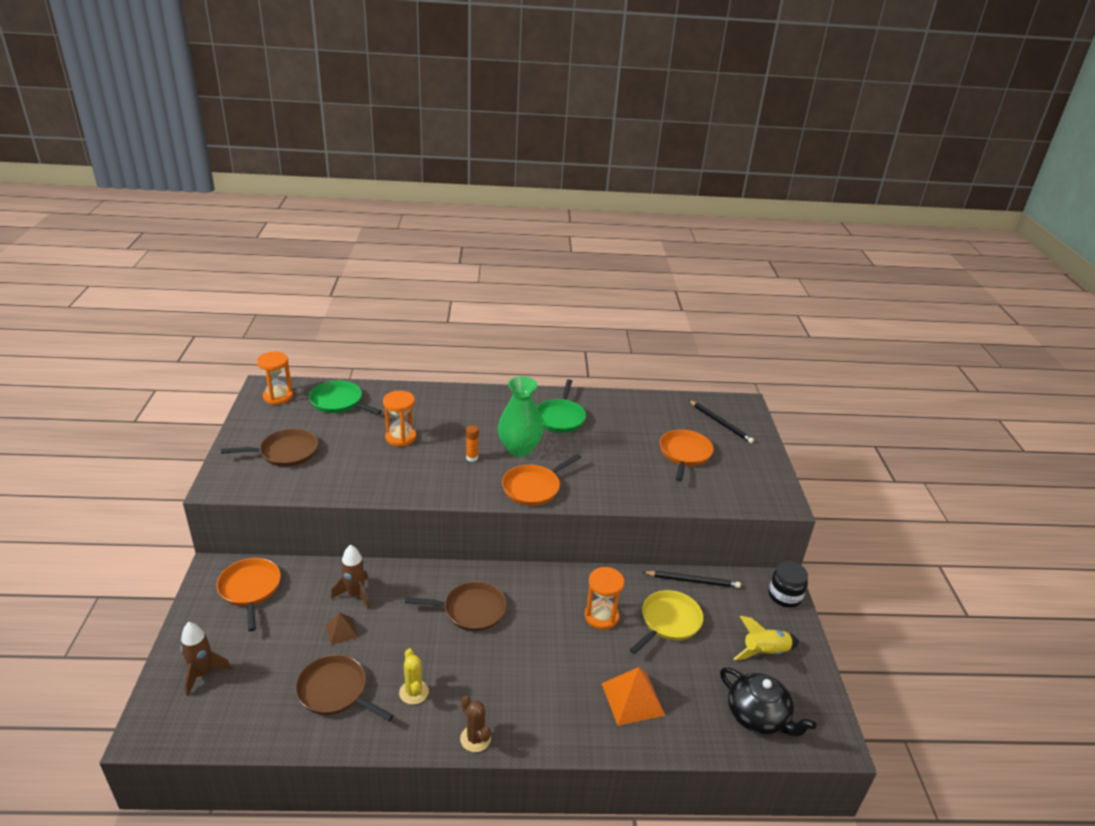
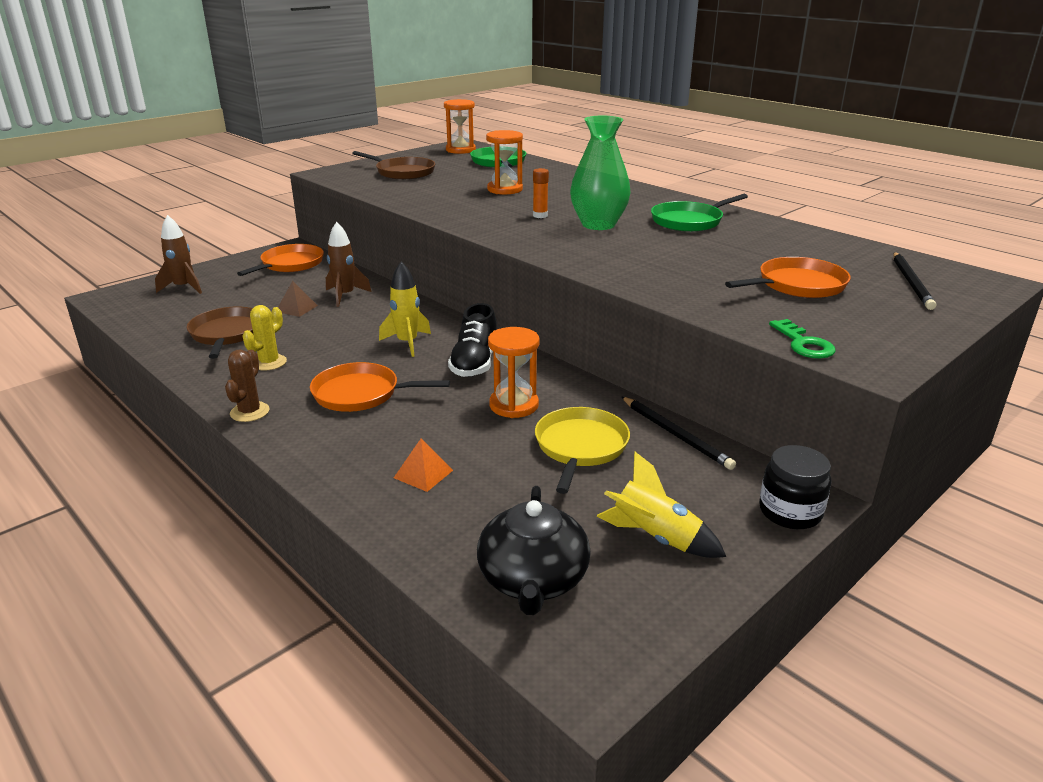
camera: 50 degrees right, 5 degrees down
(471, 610) = (407, 343): brown pan -> yellow rocket
(533, 488) = (557, 247): orange pan -> orange pan (360, 394)
(535, 599) = (475, 363): none -> black shoe
(632, 699) = (423, 474): orange pyramid -> orange pyramid, size x0.57
(668, 621) = (580, 447): yellow pan -> yellow pan turned 75 degrees counterclockwise
(744, 503) = (803, 343): none -> green key

